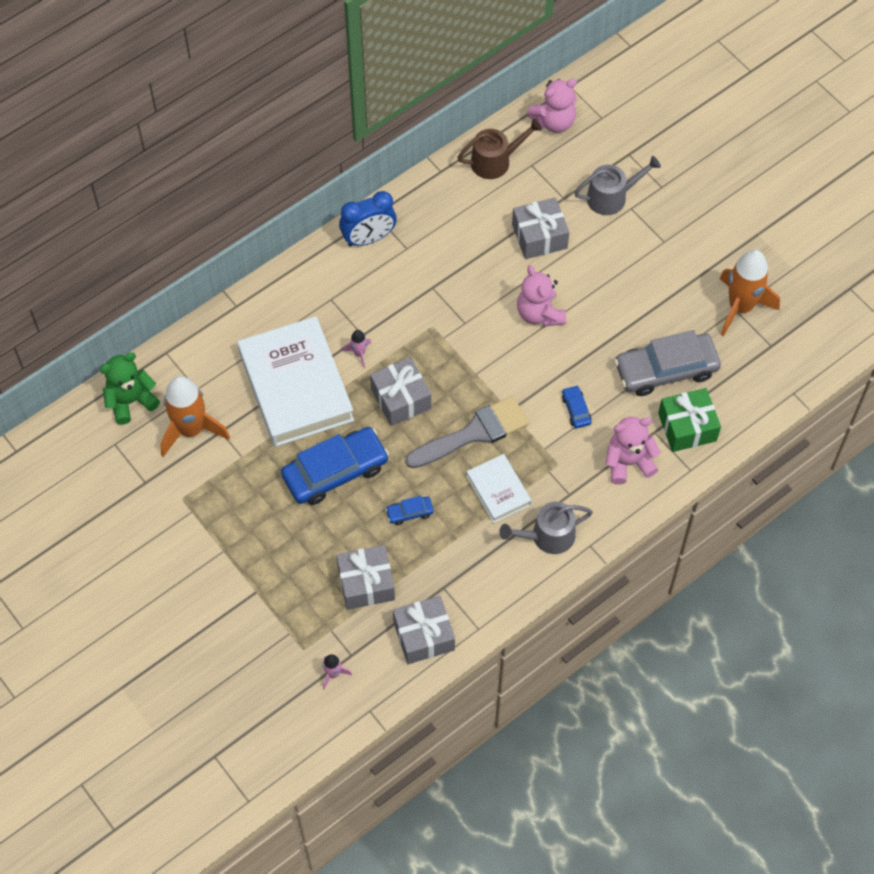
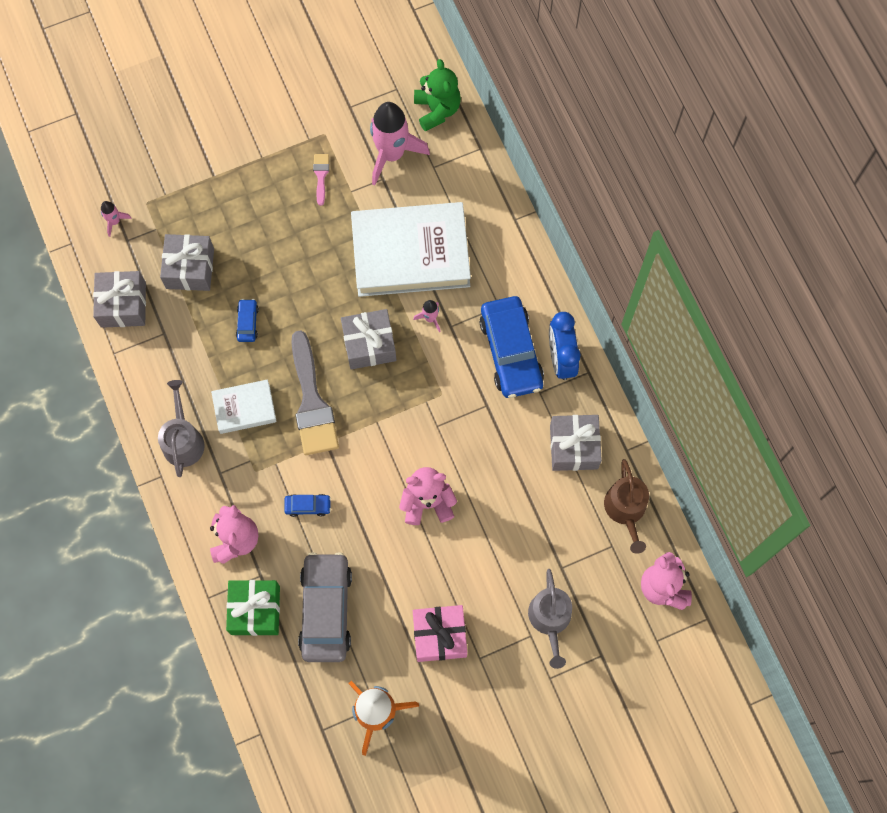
camera: 105 degrees right, 10 degrees up
(191, 430) = (391, 154): orange rocket -> pink rocket
(231, 489) = (321, 175): none -> pink brush
(335, 471) = (310, 268): blue car -> blue car (511, 351)
(539, 236) = (519, 528): grey gift -> grey gift (573, 447)
(656, 276) = (439, 635): none -> pink gift

